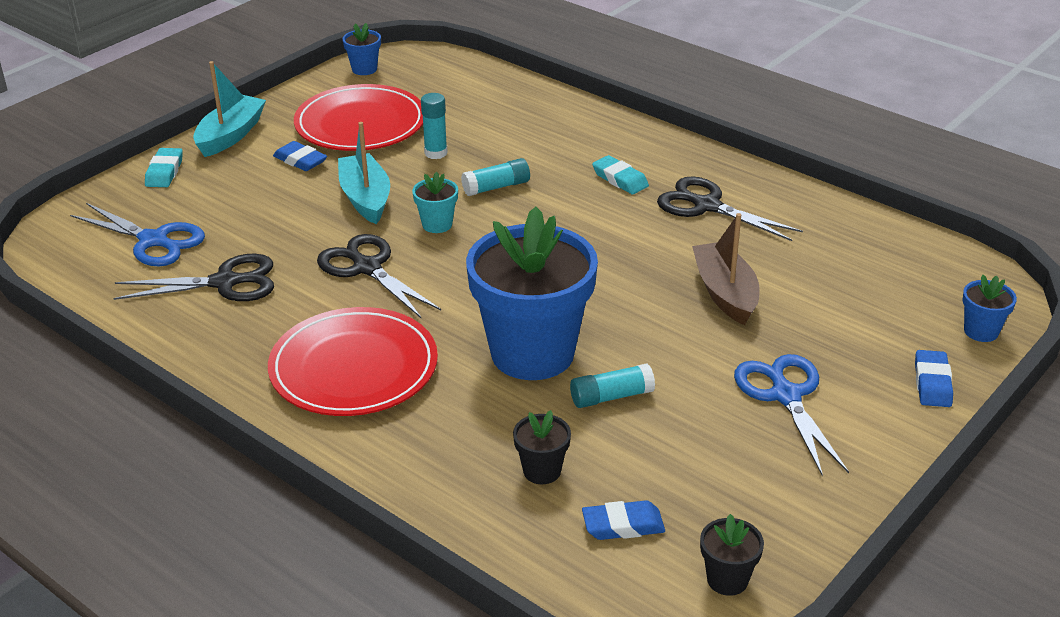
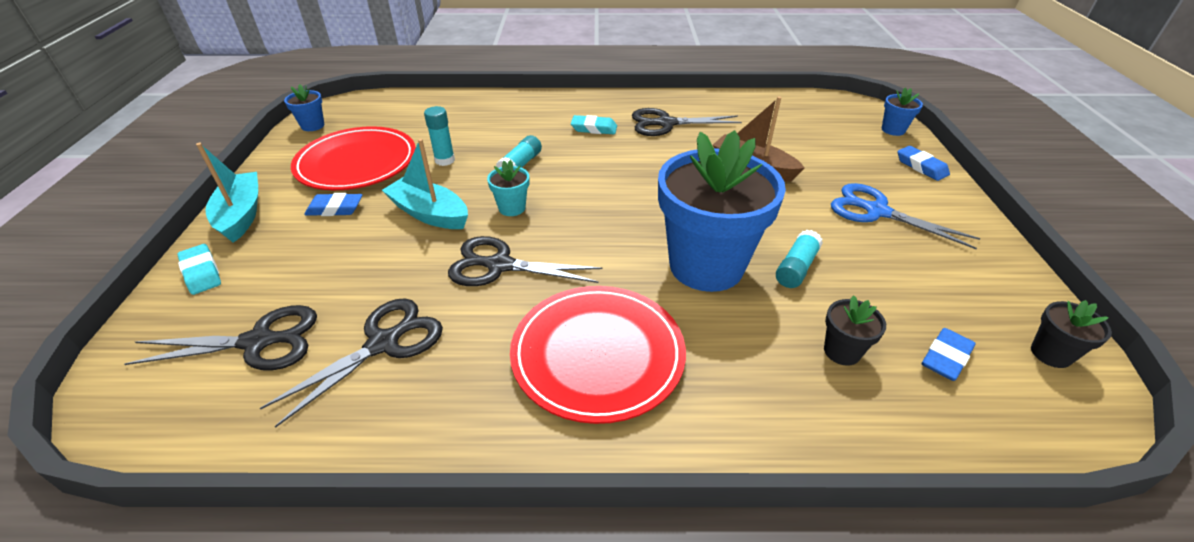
camera: 40 degrees left, 5 degrees up
(153, 240) = (258, 342): blue scissors -> black scissors

